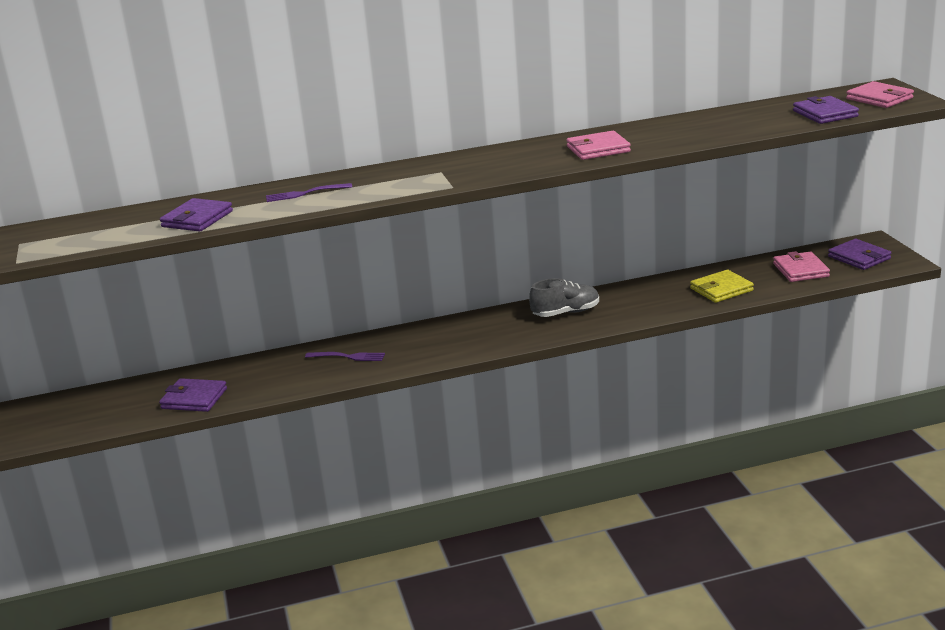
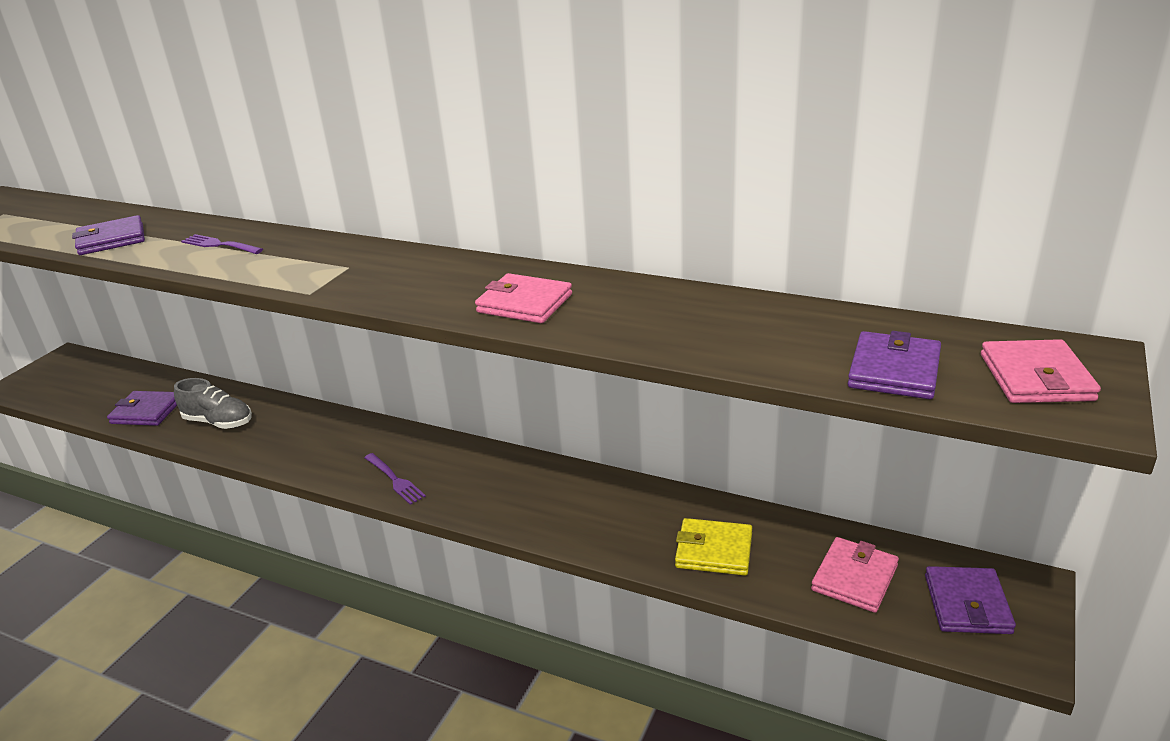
camera: 40 degrees right, 5 degrees up
(194, 398) = (146, 411): purple wallet -> purple wallet turned 45 degrees counterclockwise
(347, 357) = (290, 430): purple fork -> purple fork (394, 480)
(565, 313) = (518, 485): grey shoe -> grey shoe (218, 422)

